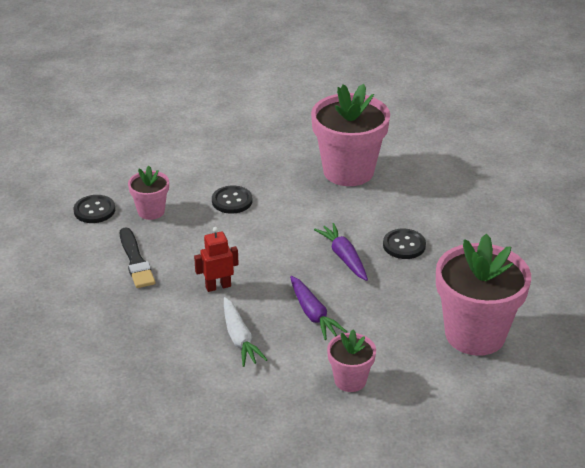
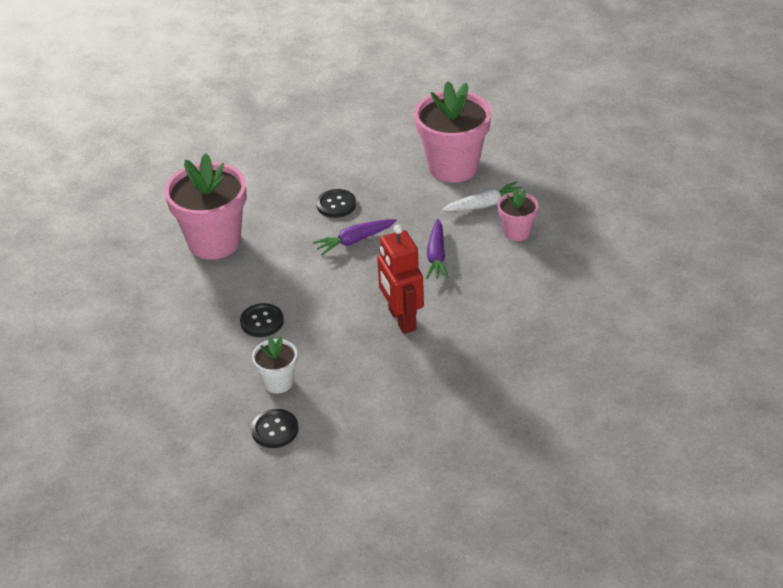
camera: 90 degrees left, 5 degrees up
(136, 261) = (364, 383): black brush -> none
(151, 211) = (278, 382): pink flower pot -> white flower pot
(218, 286) = (401, 319): red robot -> red robot, size x1.67
(239, 338) = (473, 299): white carrot -> white carrot (484, 204)
(313, 314) = (436, 256): purple carrot -> purple carrot turned 120 degrees clockwise

